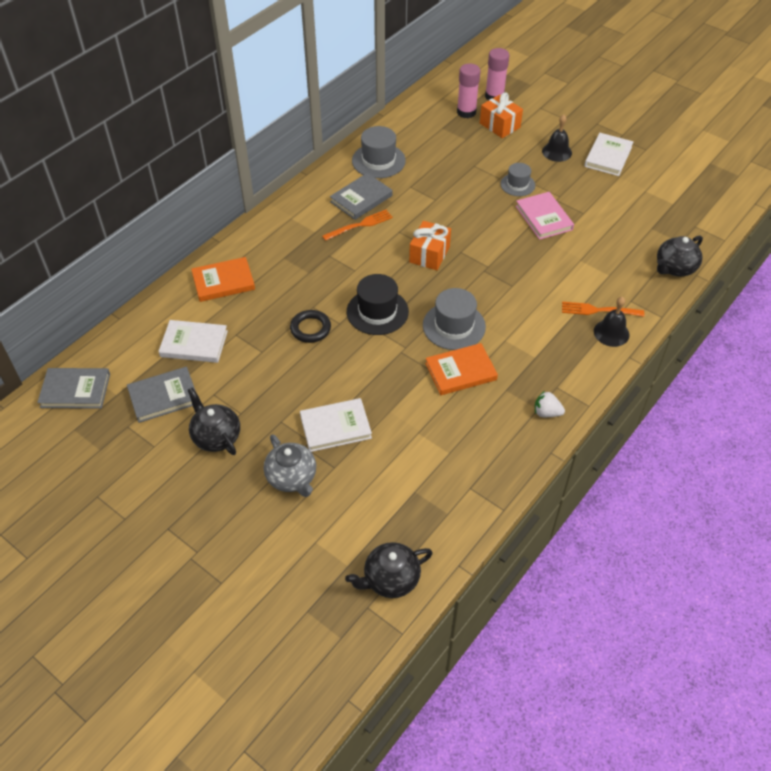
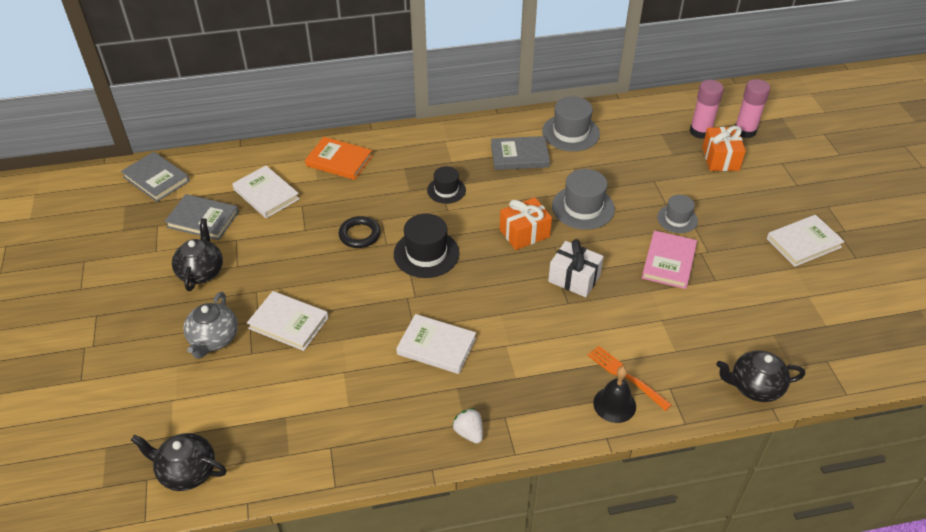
camera: 40 degrees right, 5 degrees down
(337, 256) = (446, 190): none -> black hat
(360, 225) = (493, 176): orange fork -> none
(454, 326) = (475, 305): grey hat -> grey hat (583, 207)
(461, 372) = (436, 346): orange book -> white book
(497, 266) = (574, 278): none -> white gift
(557, 152) = (752, 210): black bell -> none

